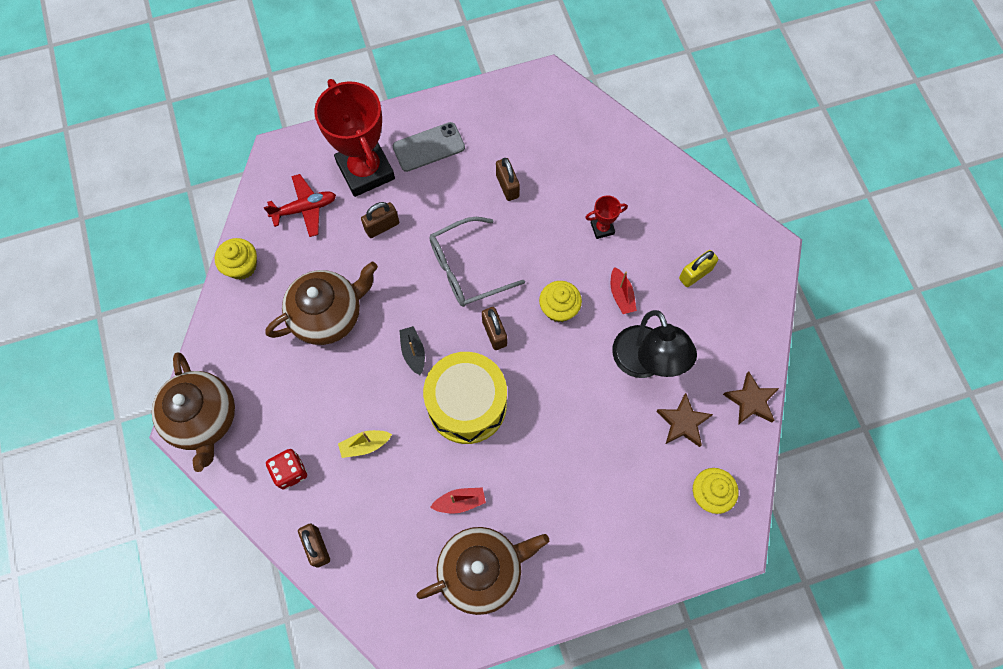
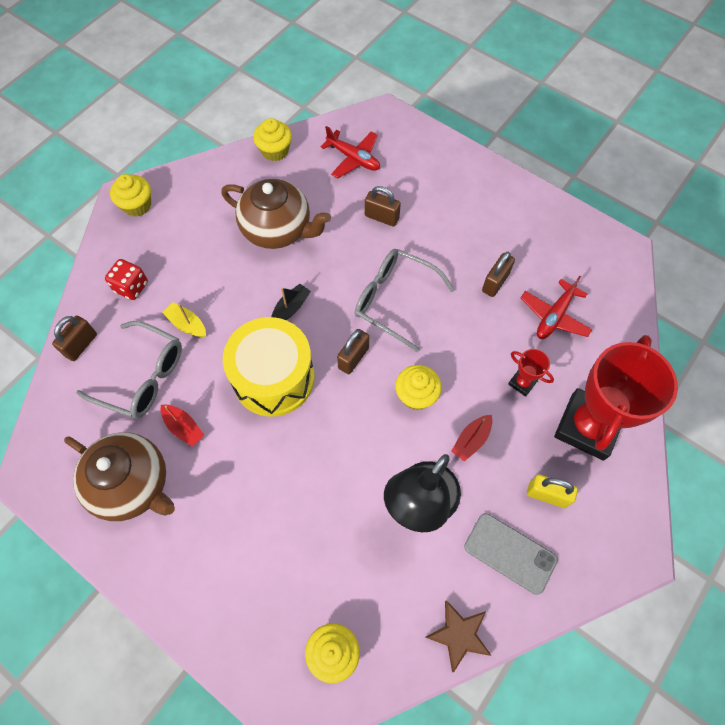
camera: 55 degrees right, 5 degrees down
(203, 419) = (137, 205): brown teapot -> yellow cupcake
(365, 170) = (420, 176): red trophy -> red trophy (587, 427)
(389, 510) = (143, 377): none -> grey glasses
(428, 147) = (478, 204): grey phone -> grey phone (510, 553)
(566, 167) = (554, 316): none -> red plane
(683, 422) = (388, 579): brown star -> none

